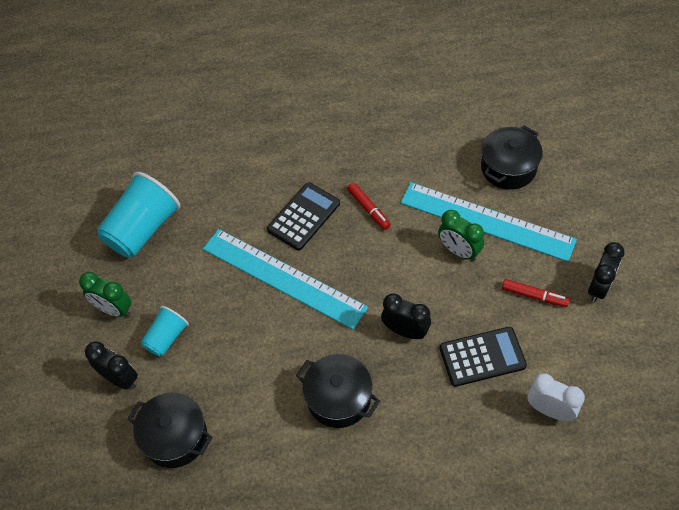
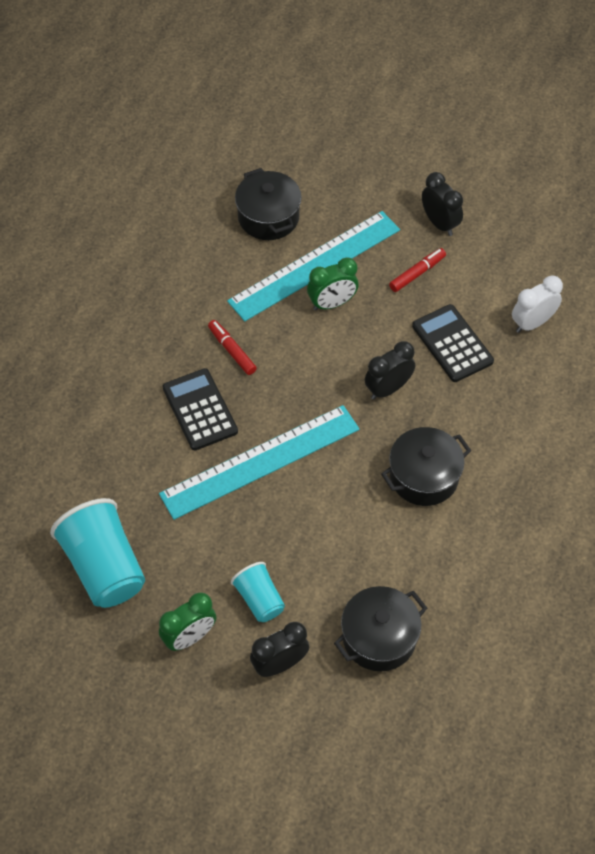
camera: 65 degrees left, 0 degrees up
(368, 209) = (232, 350): red marker -> red marker turned 120 degrees counterclockwise
(482, 357) = (452, 344): black calculator -> black calculator turned 45 degrees counterclockwise

